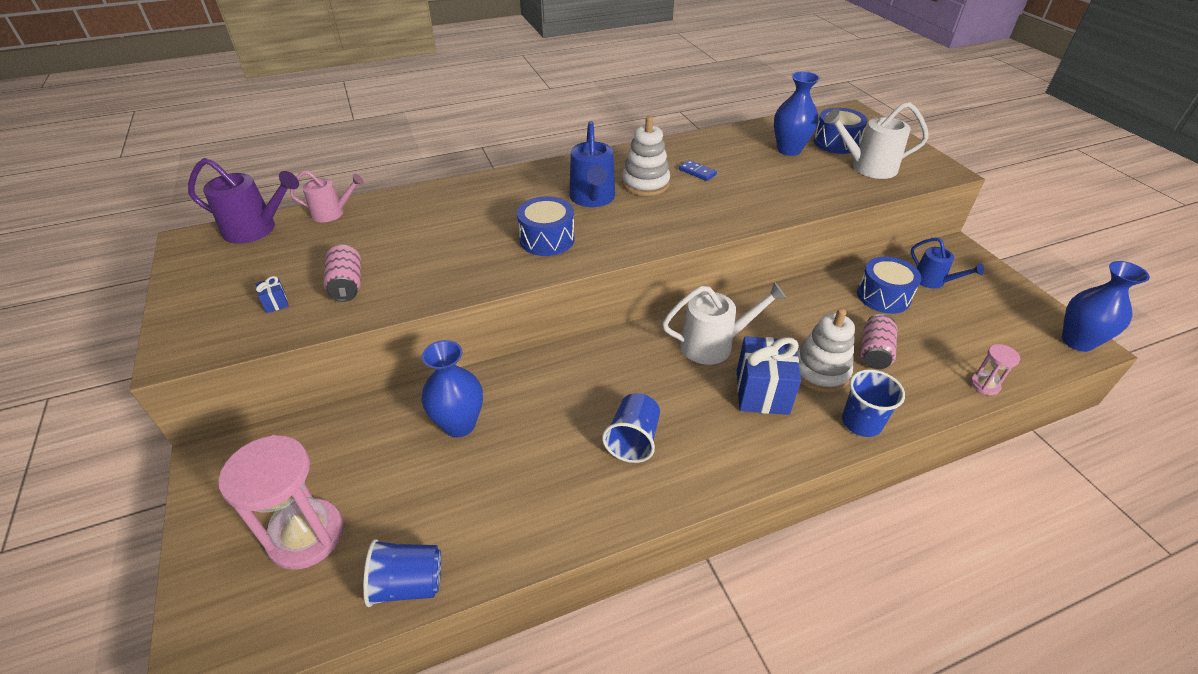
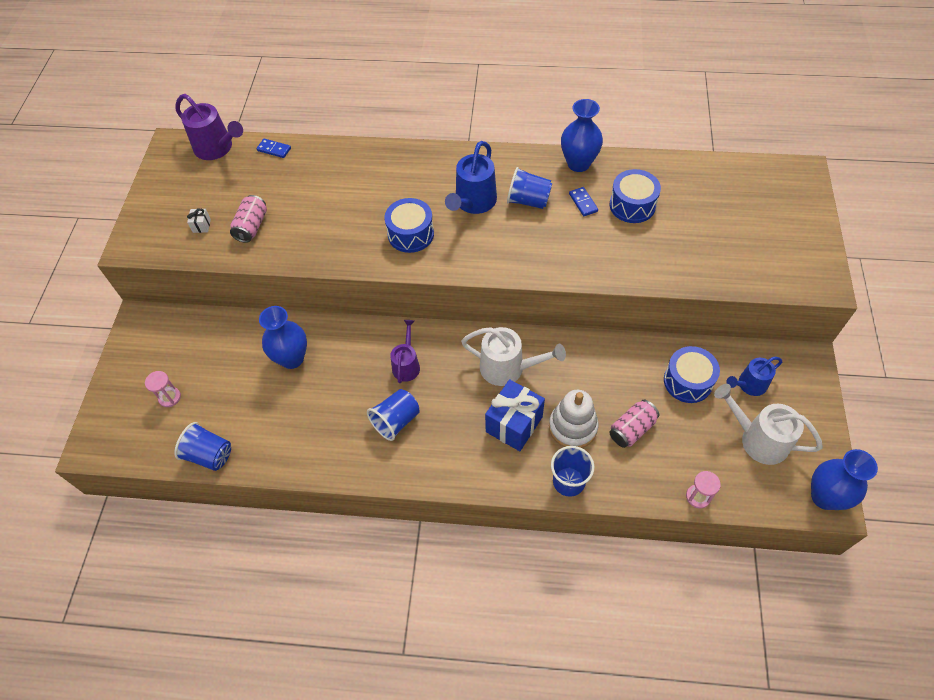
camera: 30 degrees right, 15 degrees up
(276, 303) = (201, 226): blue gift -> white gift
(306, 535) = (170, 397): pink hourglass -> pink hourglass, size x0.46
(332, 213) = (274, 149): pink watering can -> blue domino
(604, 380) = (406, 365): none -> purple watering can
(645, 183) = (528, 201): white stacking toy -> blue cup
(789, 150) = (691, 204): blue vase -> blue vase (578, 163)
(836, 142) = (746, 210): blue drum -> blue drum (632, 205)
(867, 167) = (749, 252): white watering can -> white watering can (757, 439)
(933, 281) = (749, 385): blue watering can -> blue watering can turned 75 degrees clockwise

